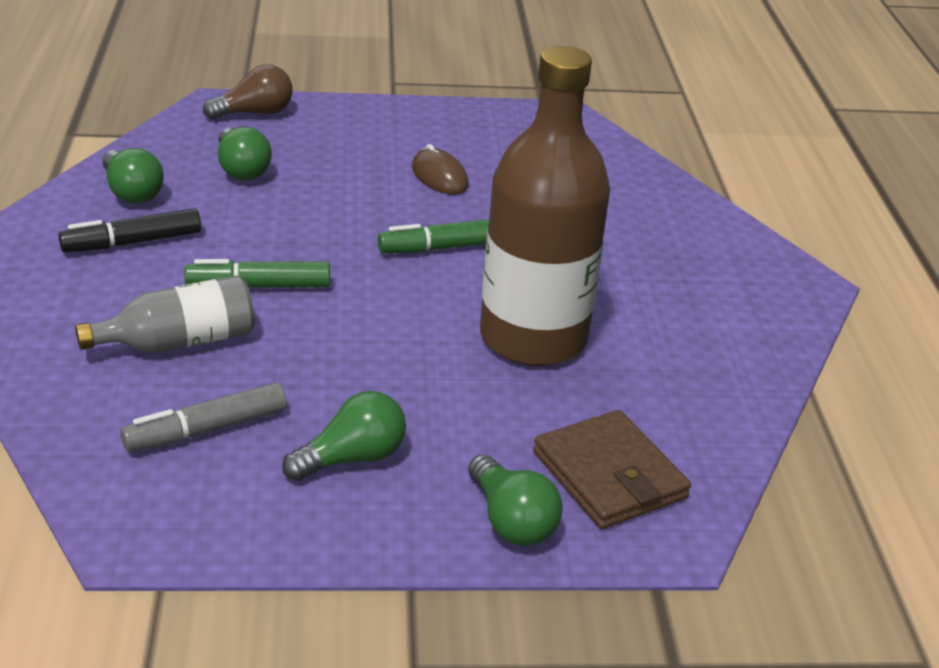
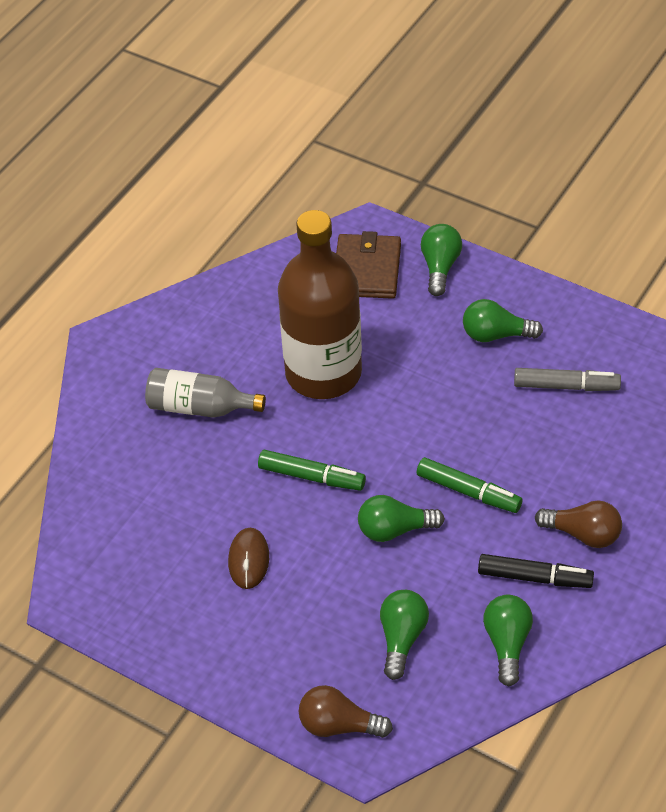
camera: 140 degrees left, 15 degrees up
(95, 291) = (583, 534): none -> brown light bulb
(179, 342) = (548, 462): grey bottle -> grey bottle (200, 407)
(316, 235) = (394, 530): none -> green light bulb

